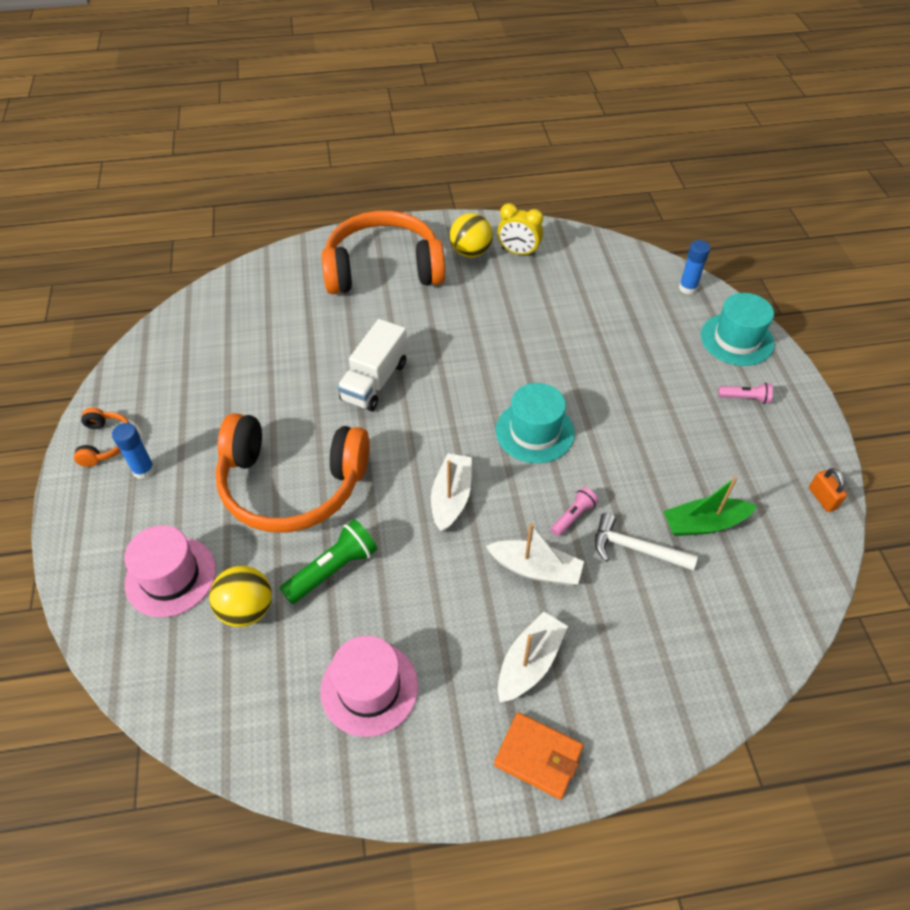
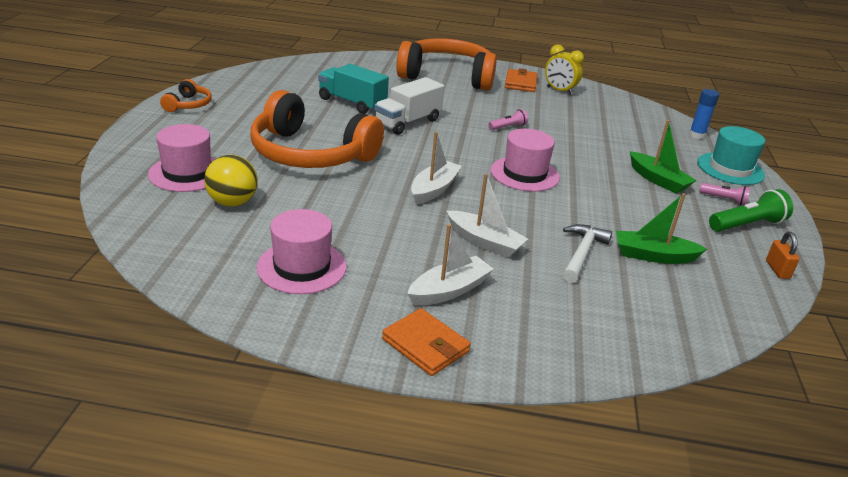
camera: 15 degrees right, 20 degrees down
(144, 470) = (206, 122): blue glue stick -> none
(296, 365) = (352, 103): none -> turquoise truck
(333, 570) = (314, 200): green flashlight -> green flashlight (747, 225)
(470, 252) = (520, 83): yellow ball -> orange wallet
(535, 431) = (524, 174): turquoise hat -> pink hat
(573, 516) = (534, 223): pink flashlight -> pink flashlight (508, 127)
(635, 548) = (582, 253): white hammer -> white hammer turned 75 degrees clockwise
(671, 388) = (658, 180): none -> green boat

